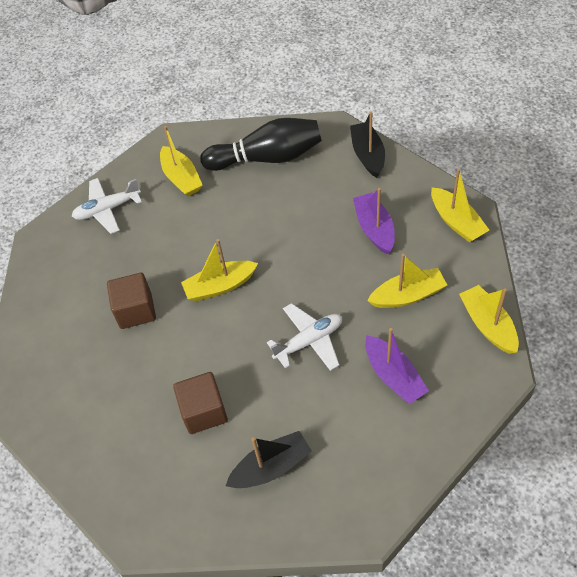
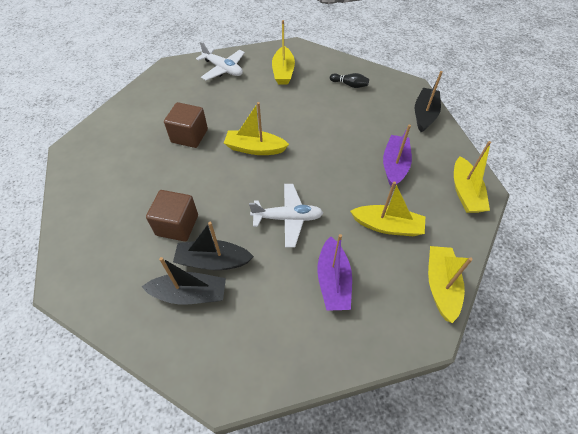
camera: 25 degrees right, 0 degrees up
(107, 209) = (223, 69): white plane -> white plane turned 150 degrees counterclockwise
(267, 158) = (349, 85): black bowling pin -> black bowling pin, size x0.41
(269, 424) = (213, 261): none -> black boat

